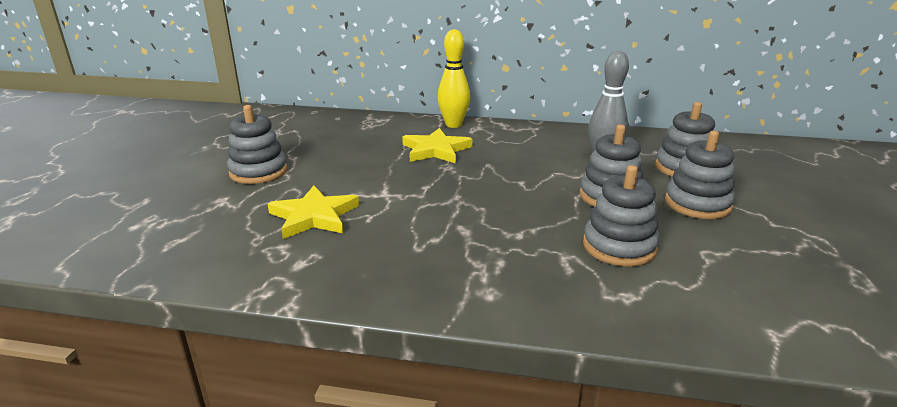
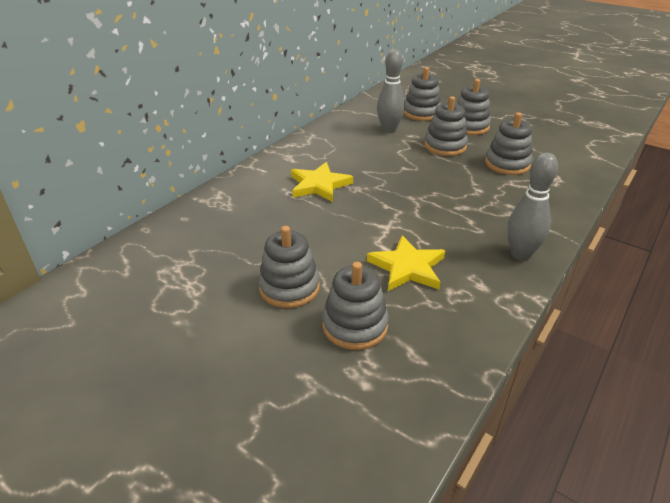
camera: 65 degrees left, 10 degrees up
(212, 207) = (355, 326): none -> grey stacking toy
(381, 283) = (520, 254): none -> grey bowling pin
(453, 125) = (271, 164): yellow bowling pin -> none

